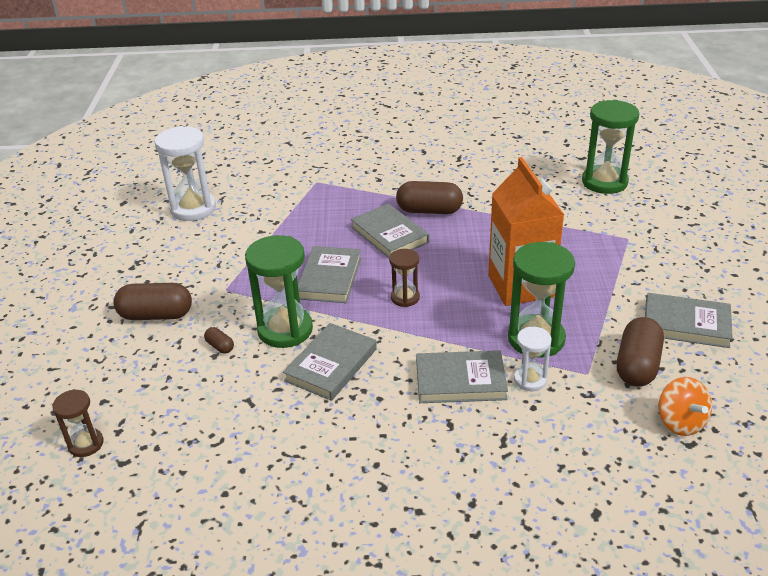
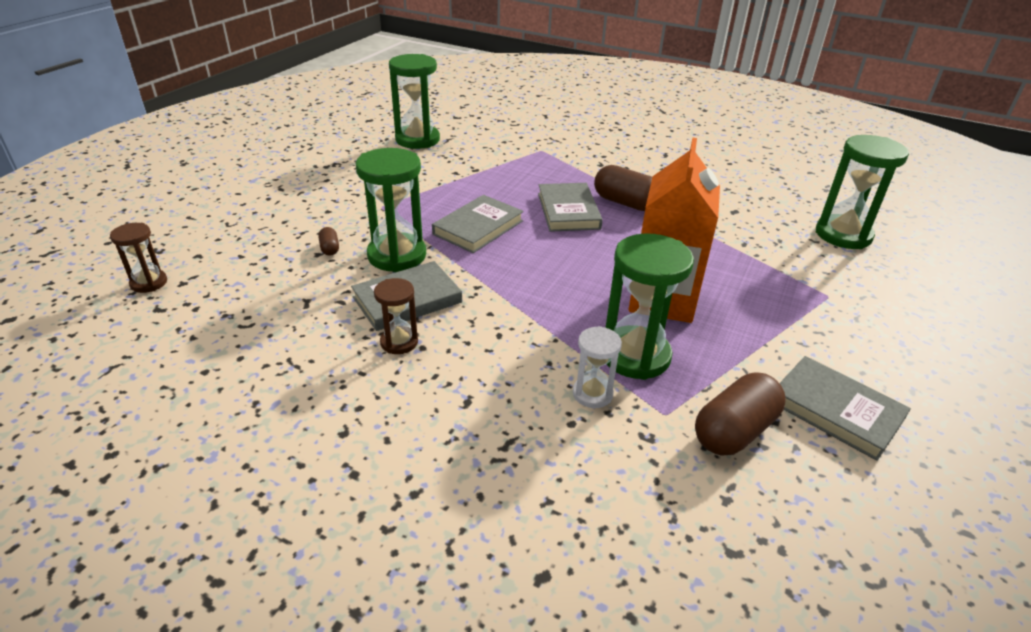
camera: 25 degrees right, 0 degrees up
(156, 315) = (306, 206): brown capsule -> none
(193, 209) = (417, 140): white hourglass -> green hourglass
(405, 298) = (532, 268): brown hourglass -> brown hourglass (399, 342)
(460, 380) = (517, 364): grey book -> none
(680, 422) = (740, 520): orange spinning top -> none

